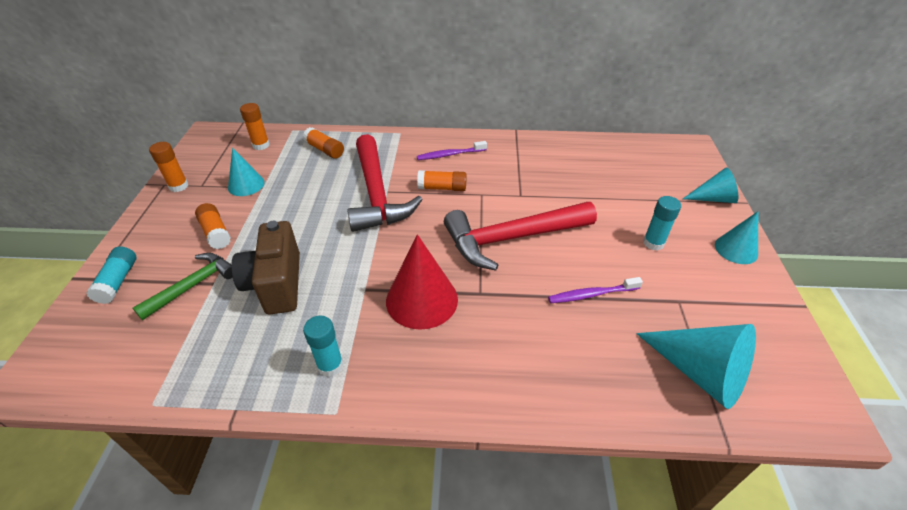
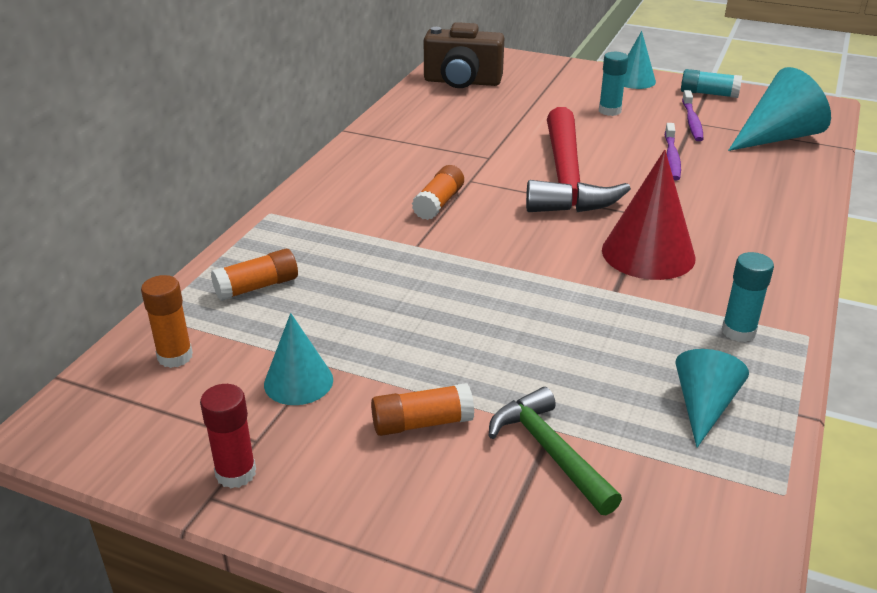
camera: 70 degrees left, 10 degrees down
(118, 281) = (501, 551): turquoise glue stick -> turquoise glue stick (708, 94)
(178, 186) = (236, 473): orange glue stick -> red glue stick
(276, 284) = (578, 364): brown camera -> brown camera (462, 82)
(376, 194) = (417, 254): red hammer -> none
(450, 155) = (365, 184): purple toothbrush -> purple toothbrush (692, 121)
(713, 198) = (557, 68): turquoise cone -> turquoise cone (703, 406)

